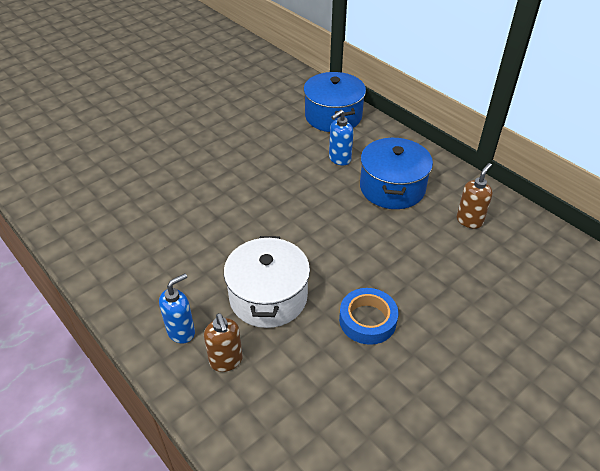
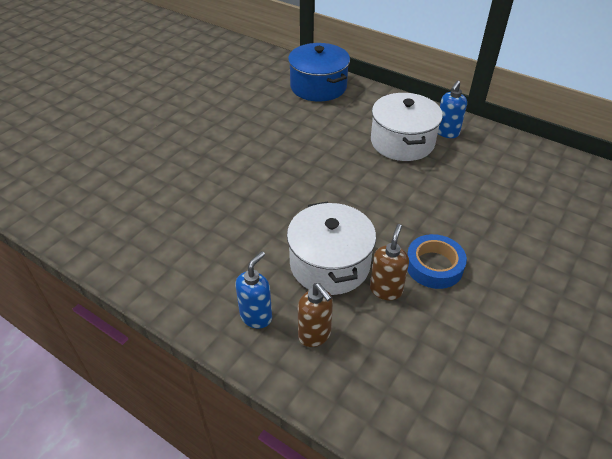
camera: 15 degrees left, 0 degrees up
(339, 159) = (341, 124): blue soap dispenser -> blue soap dispenser (446, 133)
(392, 188) = (402, 142): blue pot -> white pot
(469, 220) = (484, 159): brown soap dispenser -> brown soap dispenser (386, 290)

